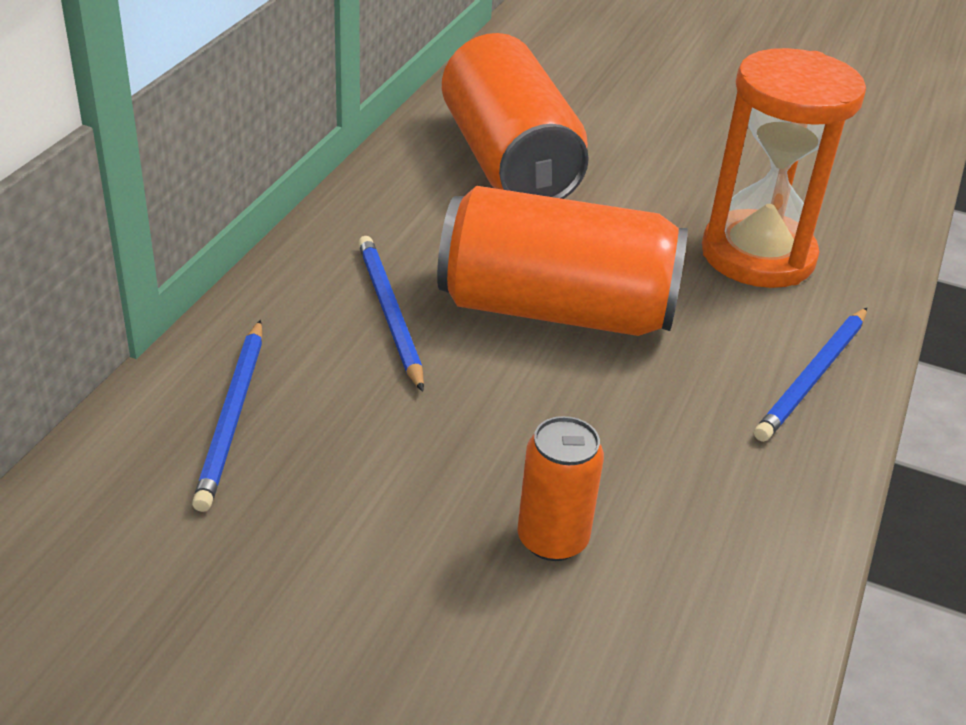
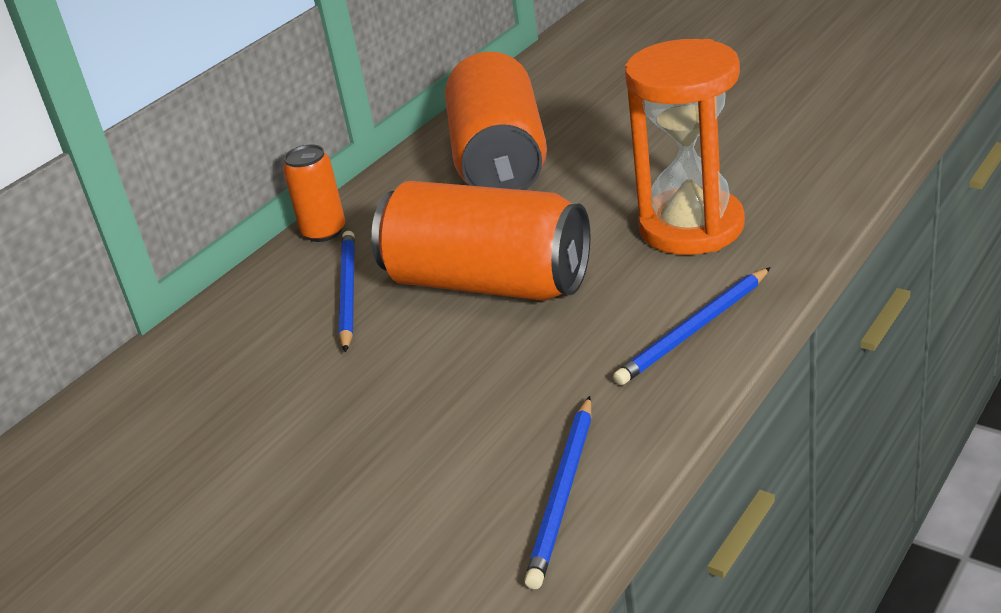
camera: 20 degrees right, 5 degrees down
(232, 416) = (195, 376): blue pencil -> blue pencil (563, 494)
(552, 539) = (405, 465): orange can -> orange can (324, 232)

